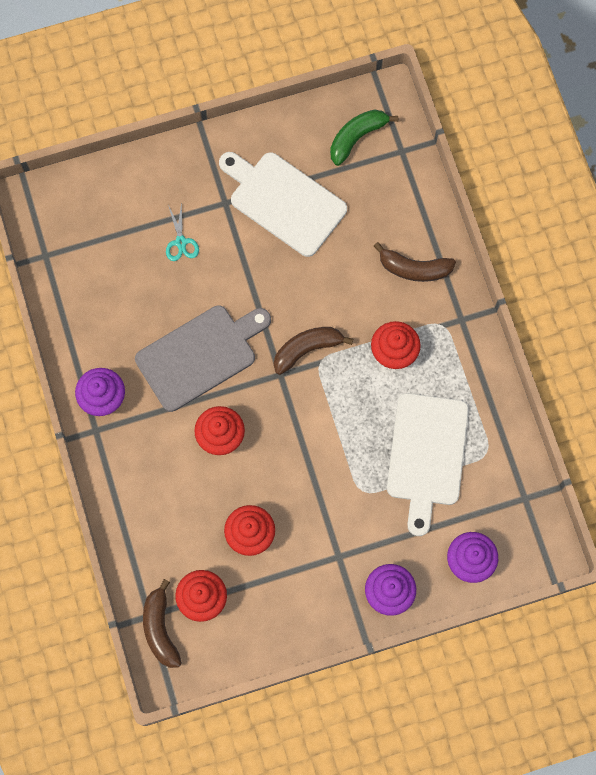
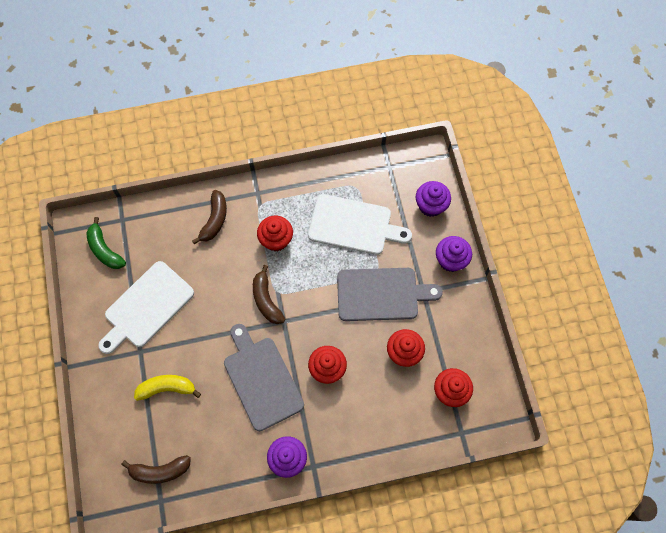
camera: 85 degrees left, 5 degrees down
(160, 629) = (471, 424): brown banana -> brown banana (160, 471)
(181, 242) = (167, 388): turquoise scissors -> yellow banana
(329, 499) = (381, 294): none -> grey cutting board

